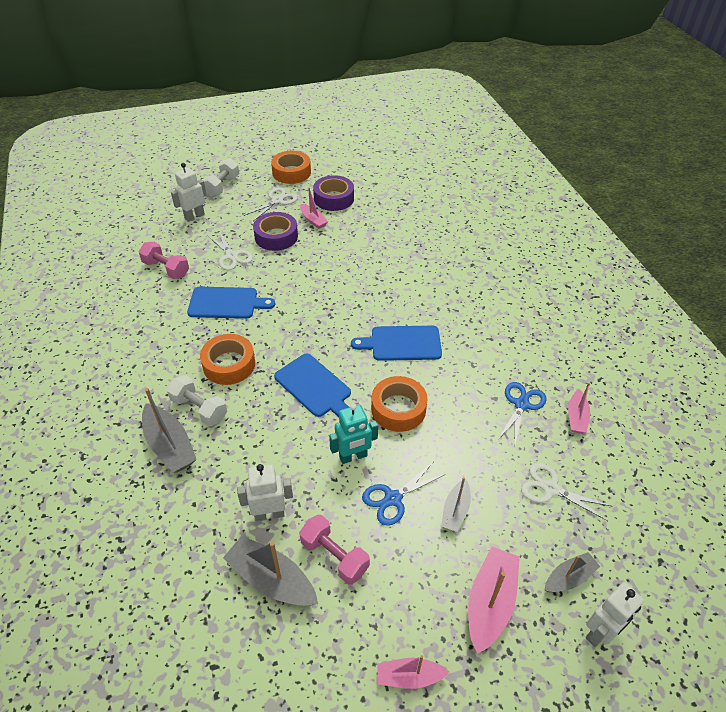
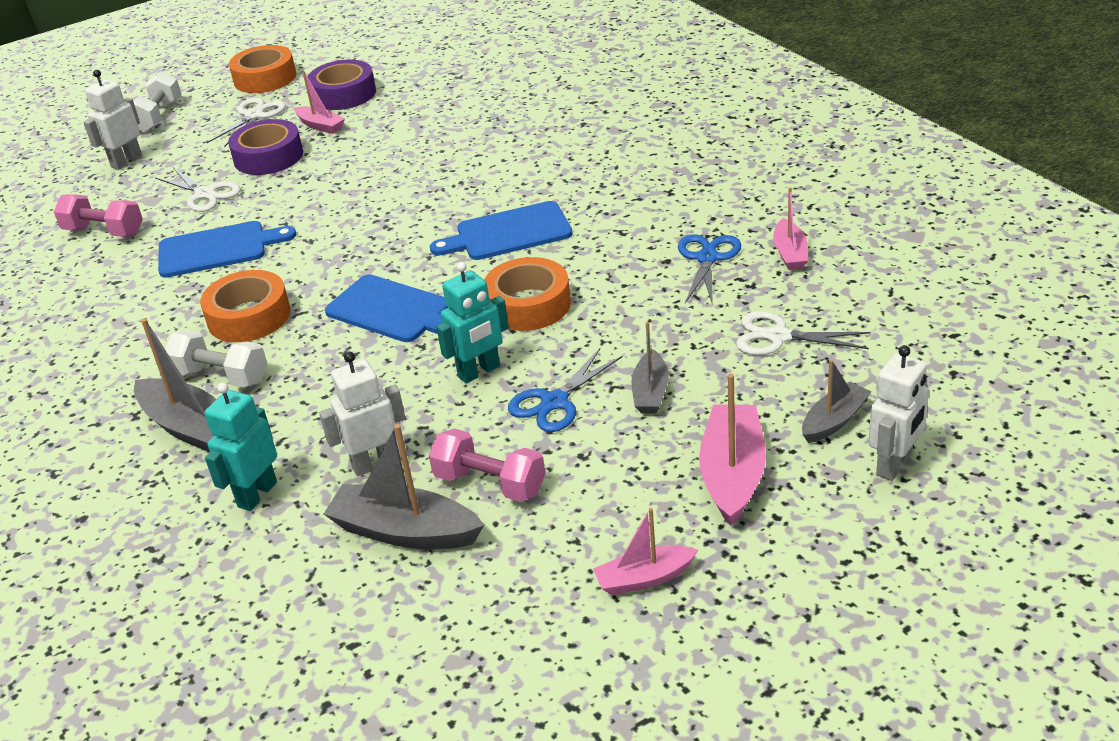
camera: 10 degrees left, 10 degrees down
(192, 515) = (257, 494): none -> turquoise robot

